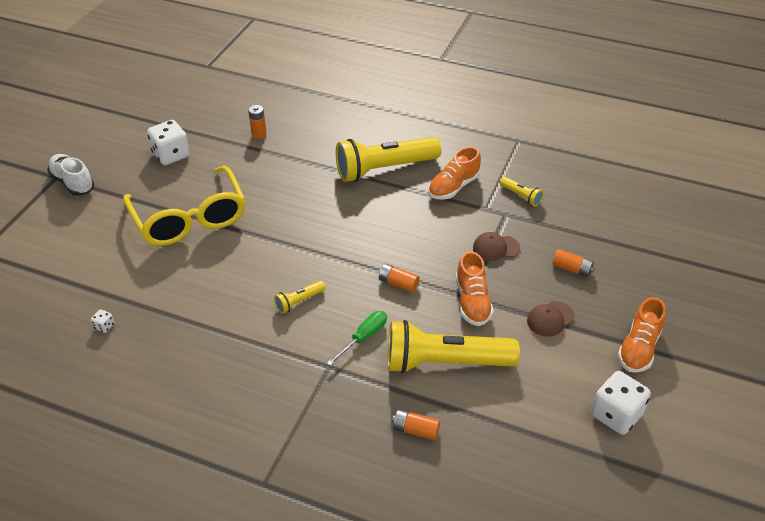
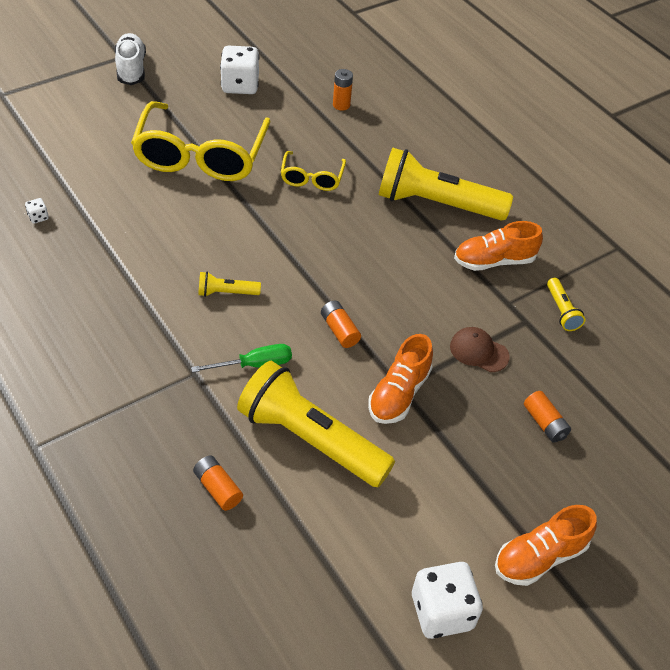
camera: 30 degrees right, 5 degrees up
(285, 193) = (312, 178): none -> yellow glasses
(550, 319) = (467, 462): brown cap -> none

